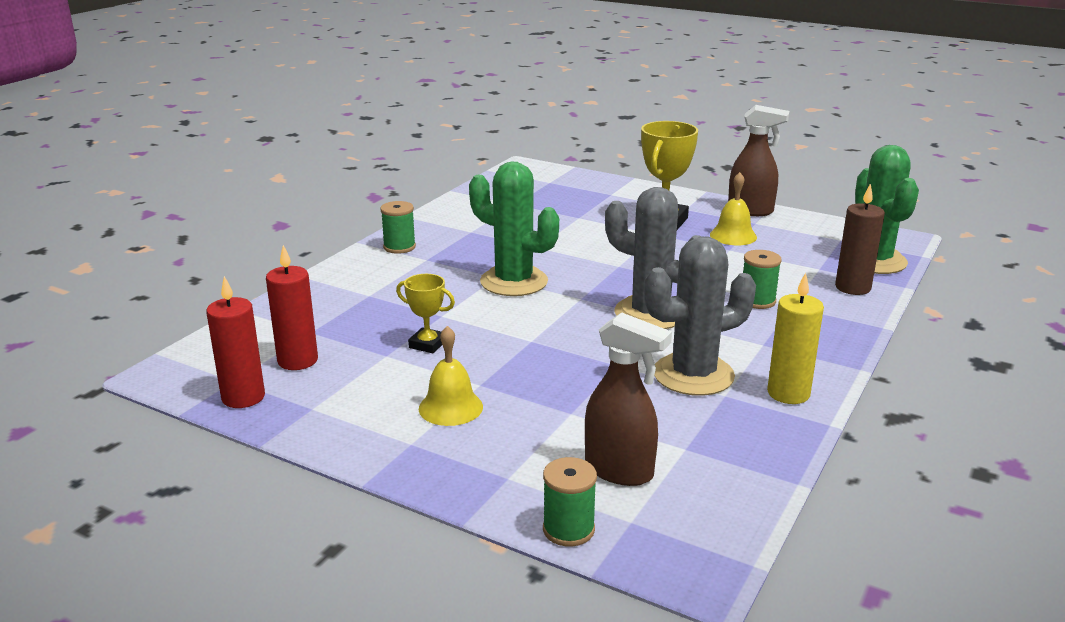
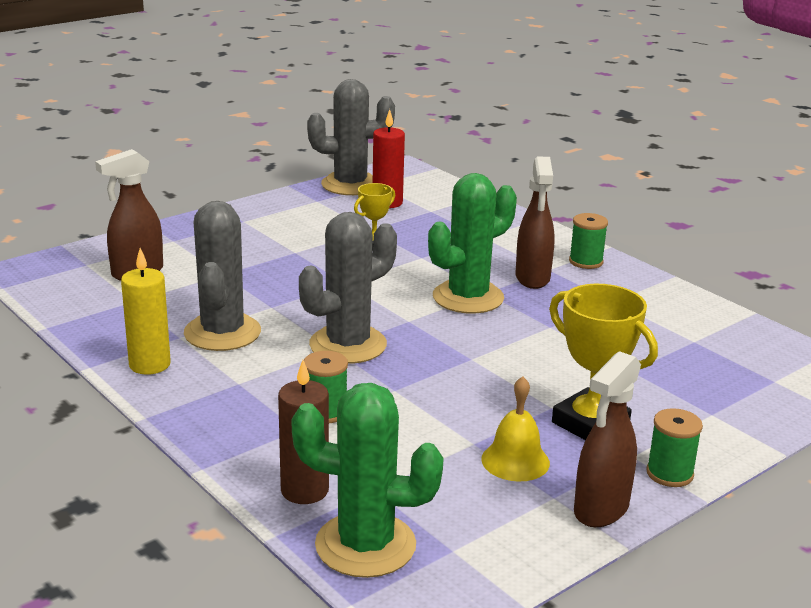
camera: 110 degrees right, 0 degrees up
(243, 397) = (350, 185): red candle -> grey cactus
(450, 407) = (273, 238): yellow bell -> none
(452, 262) = (532, 278): none -> brown spray bottle
(568, 529) = (103, 246): green spool -> green spool (669, 473)

